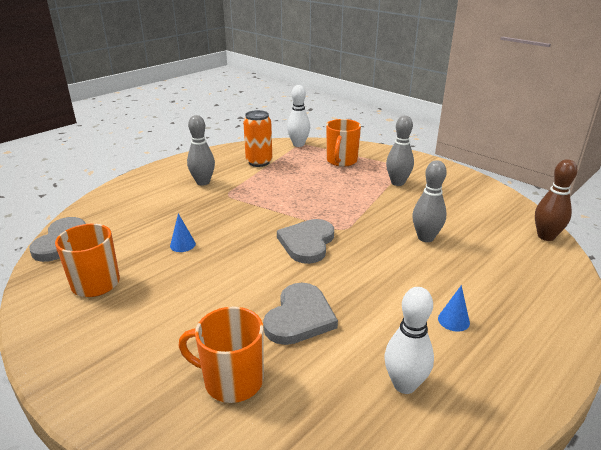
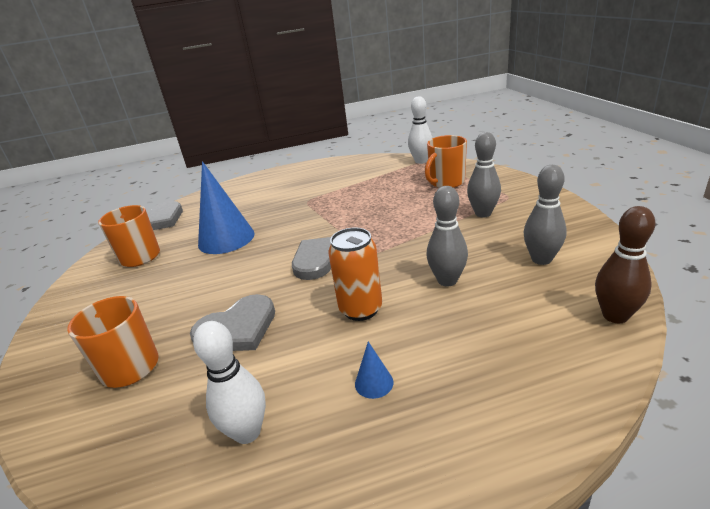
camera: 35 degrees right, 0 degrees up
(182, 245) = (226, 239): blue cone -> blue cone, size x2.40
(203, 182) = (300, 187): grey bowling pin -> grey bowling pin (541, 259)
(259, 162) = (365, 174): orange can -> orange can (361, 309)

